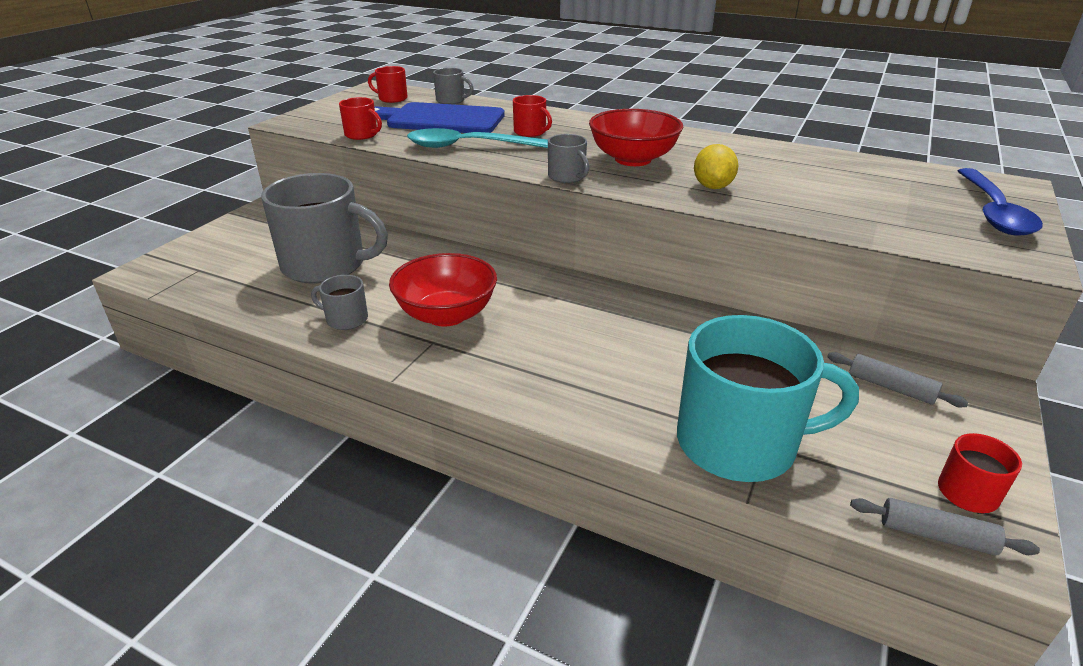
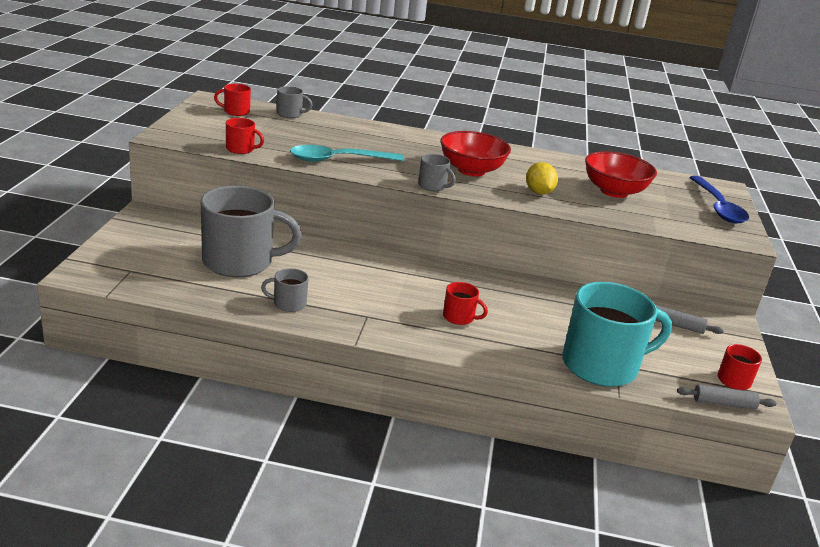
camera: 20 degrees left, 5 degrees down
(440, 119) = (296, 134): blue cutting board -> none
(446, 314) = (364, 296): red bowl -> red bowl (614, 191)
(530, 132) = (378, 146): red mug -> red mug (459, 317)

